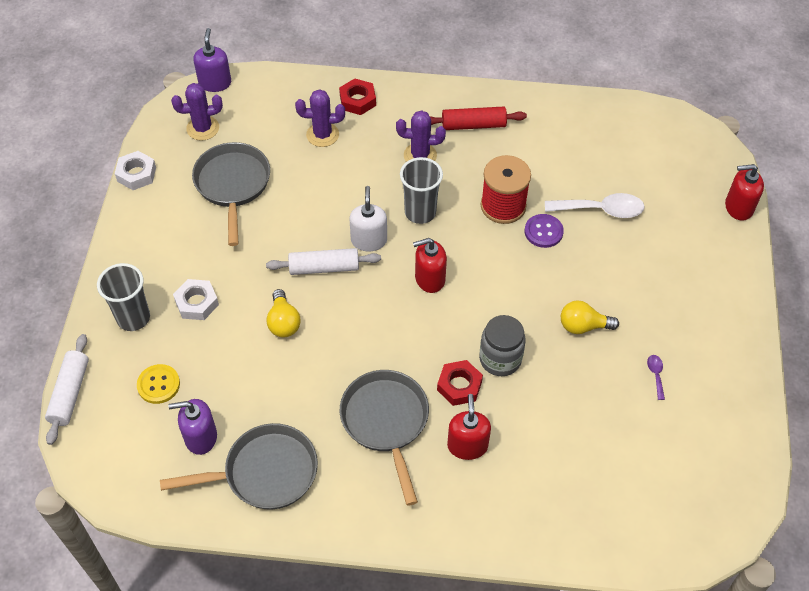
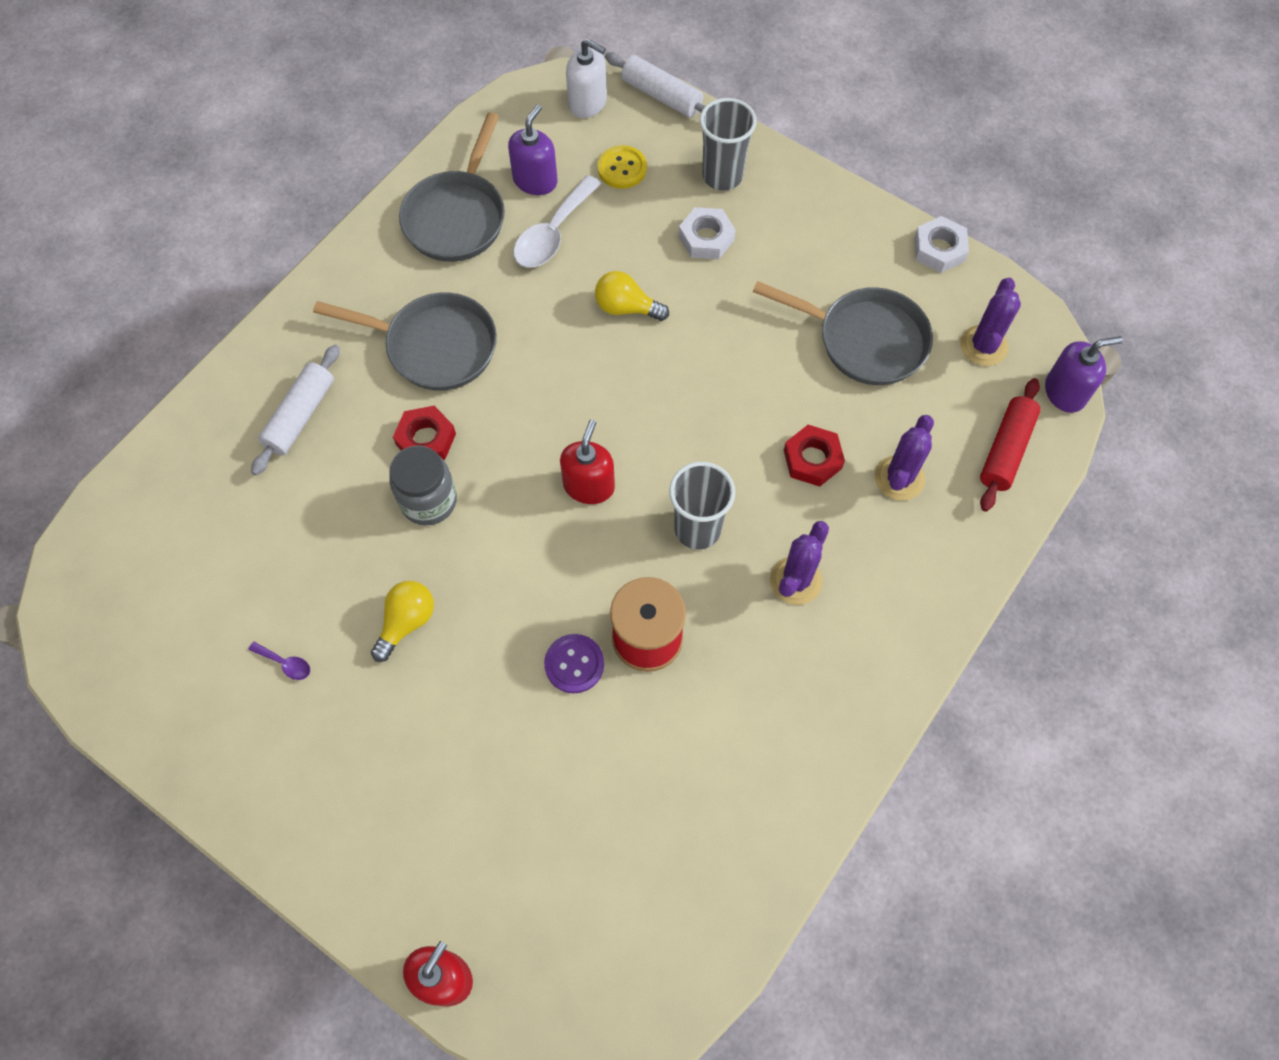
camera: 120 degrees right, 10 degrees up
(215, 83) = (1065, 392): purple soap dispenser -> purple soap dispenser turned 45 degrees counterclockwise
(324, 267) = (677, 381): white rolling pin -> white rolling pin (300, 416)
(357, 100) = (943, 553): red nut -> red nut (812, 459)
(369, 240) = (689, 448): white soap dispenser -> white soap dispenser (588, 103)
(467, 445) = (351, 408): red soap dispenser -> none
(473, 125) = (814, 684): red rolling pin -> red rolling pin (1005, 450)
(601, 210) = (562, 766): white spoon -> white spoon (553, 233)

